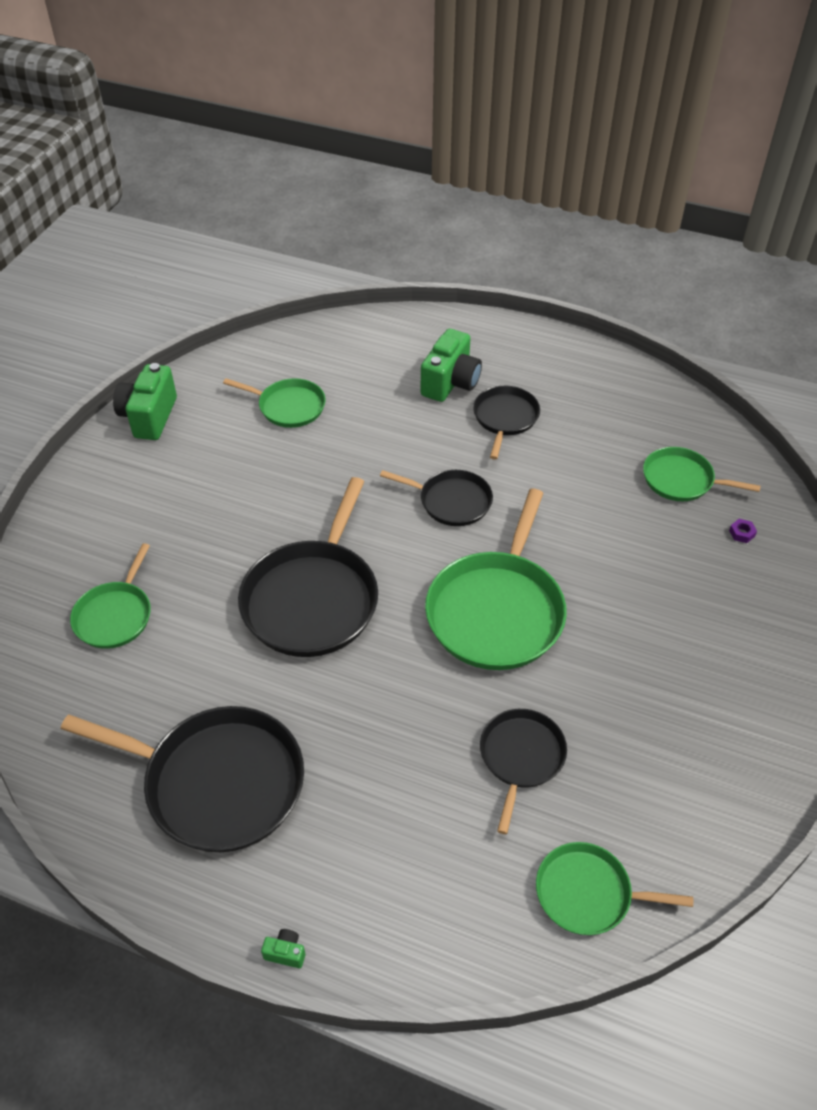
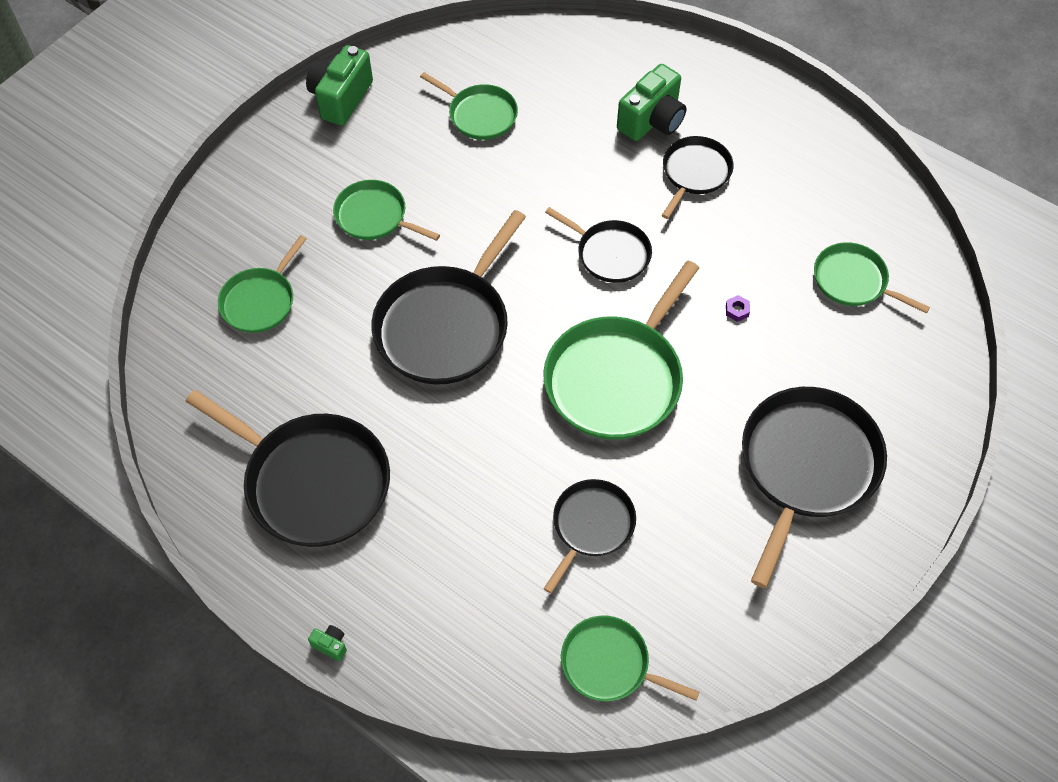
camera: 15 degrees right, 10 degrees up
(212, 514) = (374, 216): none -> green pan
(705, 651) = (806, 466): none -> black pan
(741, 533) = (893, 353): purple nut -> purple nut (737, 310)

